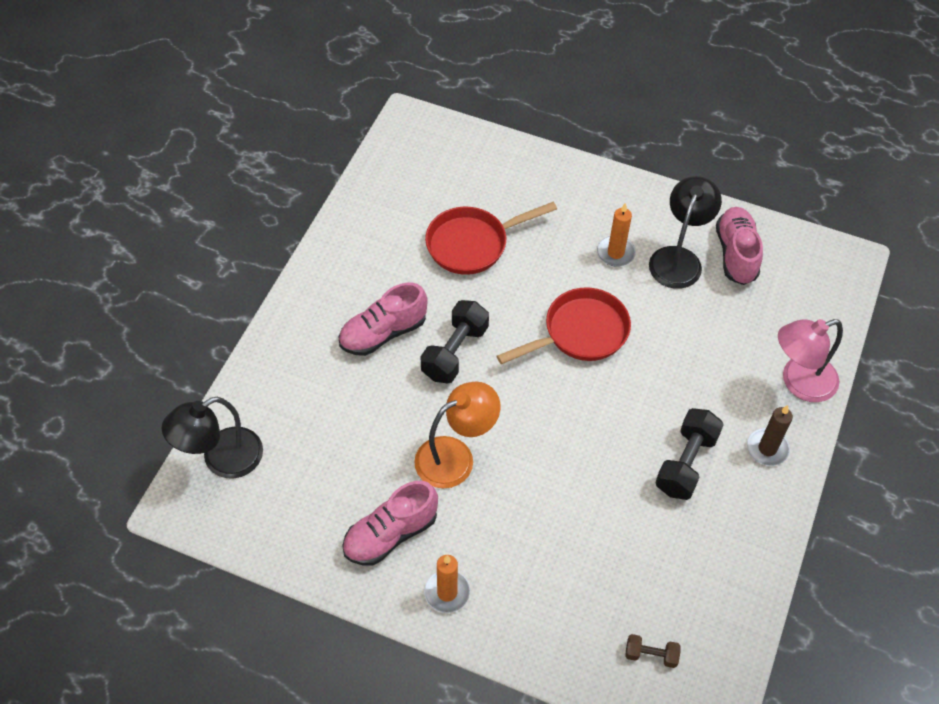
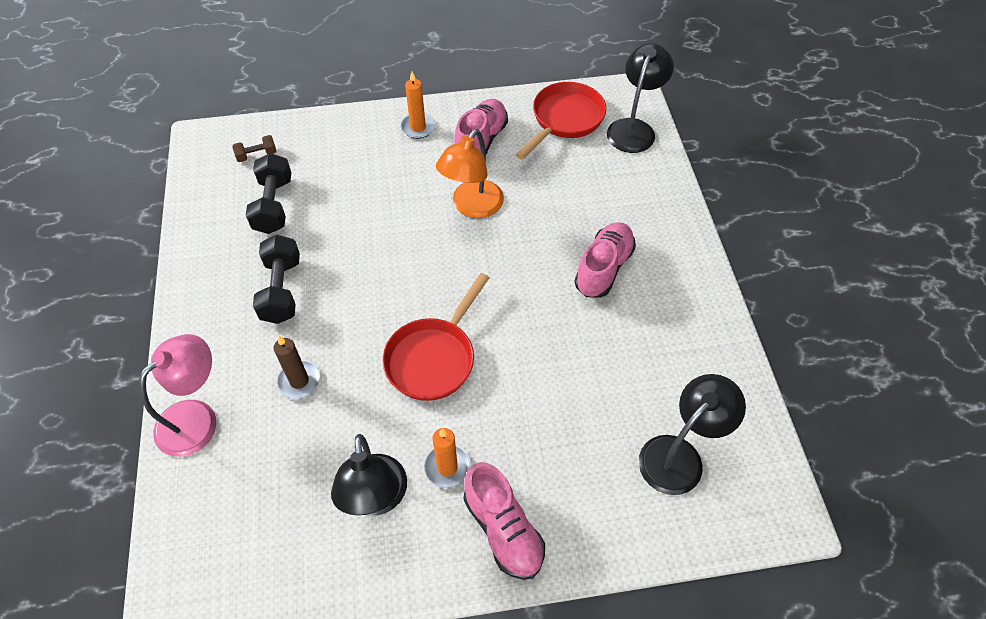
camera: 150 degrees right, 0 degrees up
(446, 182) = (679, 455): none -> black lamp
(455, 352) = (532, 283): black dumbbell -> black dumbbell (273, 205)
(472, 244) = (596, 395): red pan -> red pan (565, 119)
(736, 254) = (313, 543): pink shoe -> pink shoe (503, 529)
(767, 448) = (211, 337): brown candle -> brown candle (299, 381)

